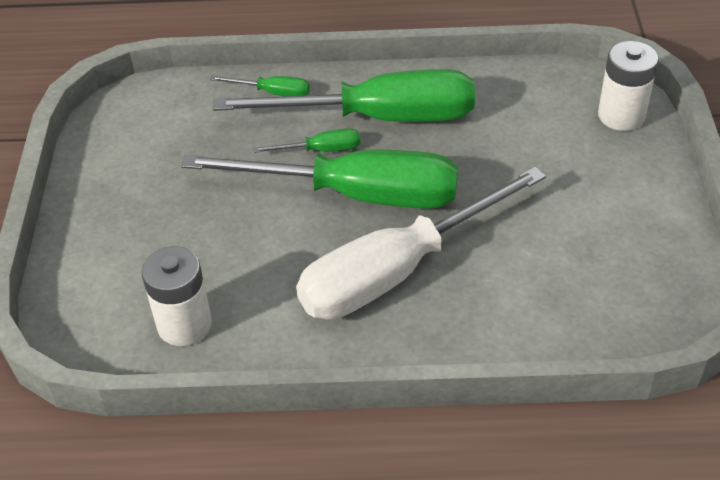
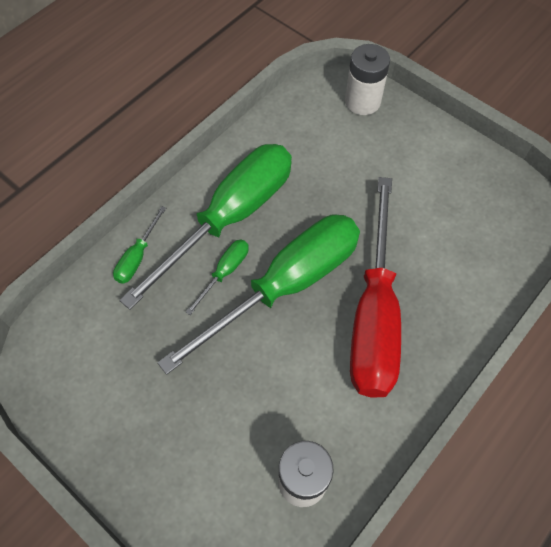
camera: 50 degrees left, 15 degrees up
(273, 93) = (137, 257): green screwdriver -> green screwdriver turned 150 degrees clockwise
(397, 271) = (374, 315): white screwdriver -> red screwdriver

